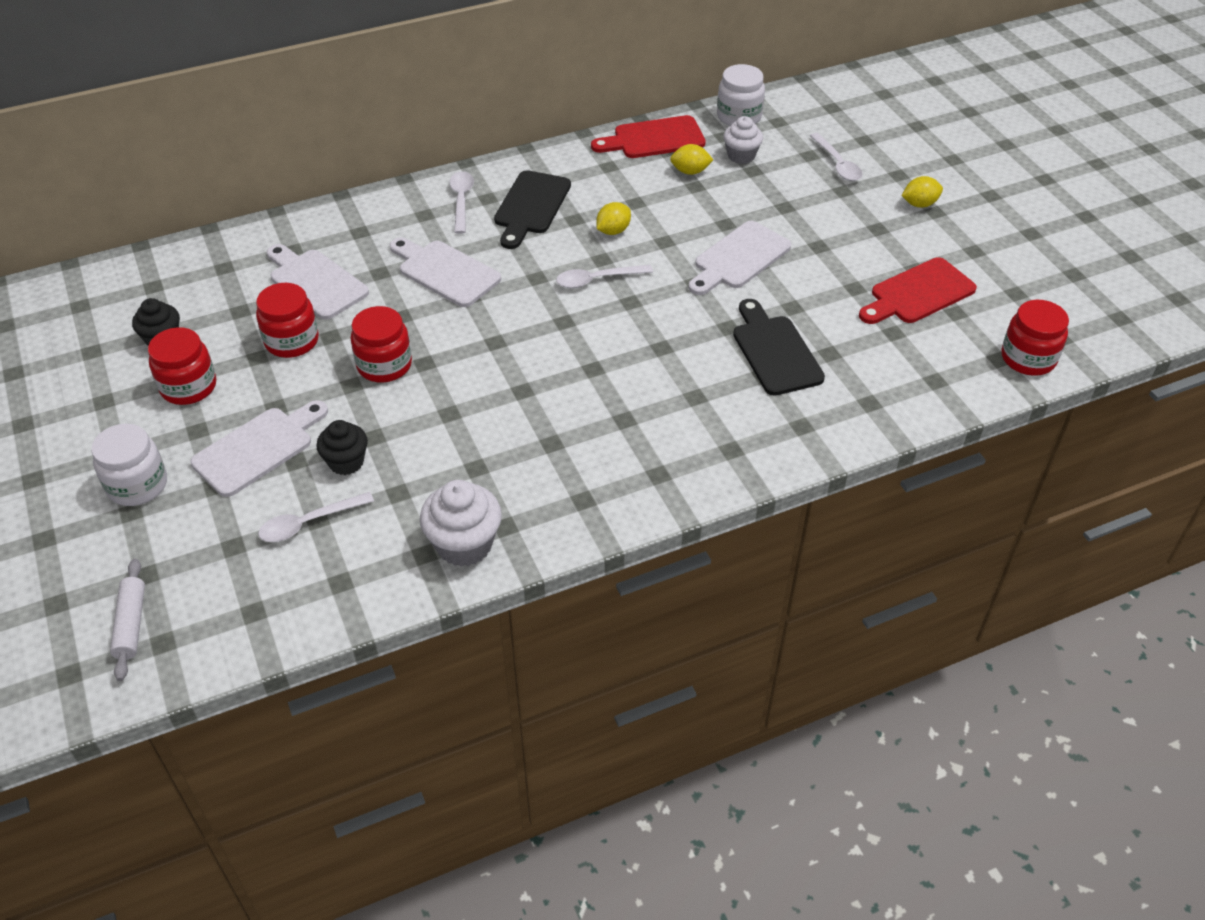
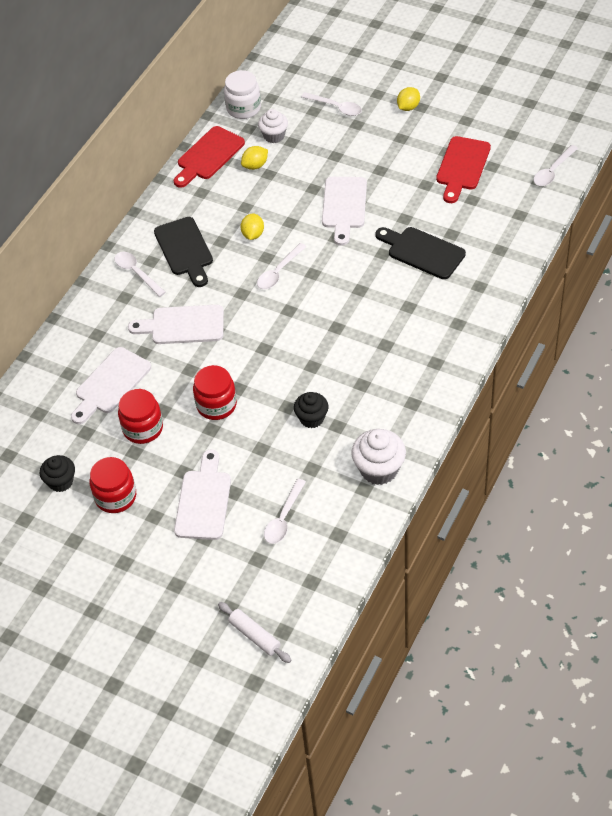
camera: 35 degrees left, 5 degrees up
(137, 485) = (160, 569): white jar -> none
(315, 282) = (110, 384): white cutting board -> white cutting board turned 60 degrees counterclockwise
(346, 462) = (263, 472): black cupcake -> black cupcake (312, 418)
(1028, 358) = (552, 171): red jar -> white spoon

